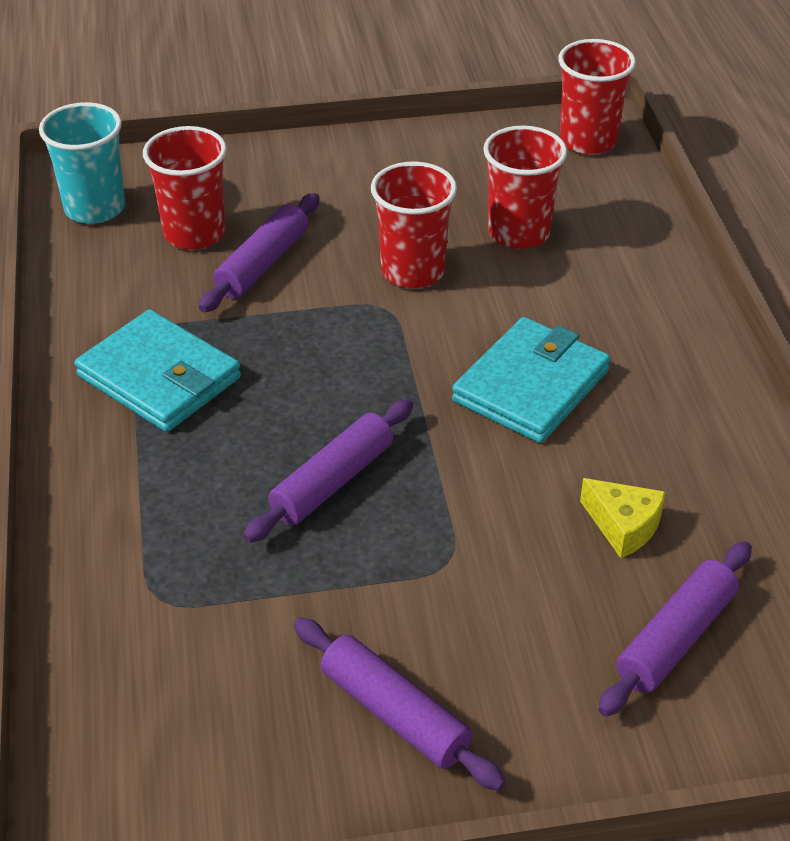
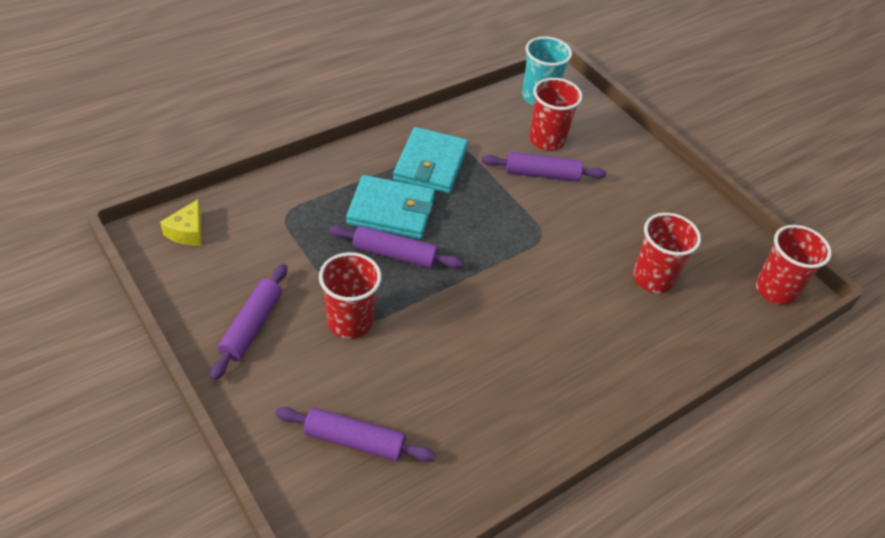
camera: 60 degrees right, 5 degrees up
(412, 271) = (581, 238): red cup -> red cup (350, 322)
(531, 386) = (519, 320): turquoise wallet -> turquoise wallet (391, 211)
(623, 526) = (429, 394): yellow cheese -> yellow cheese (187, 232)

